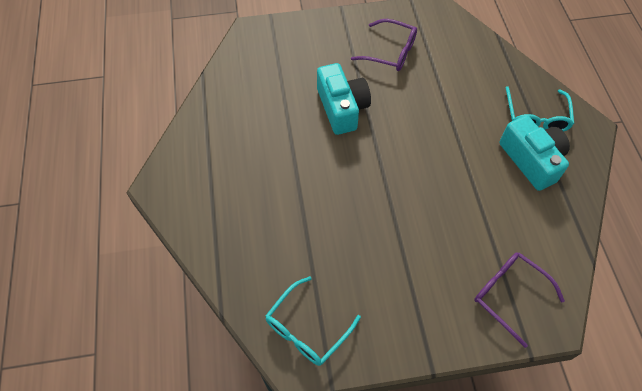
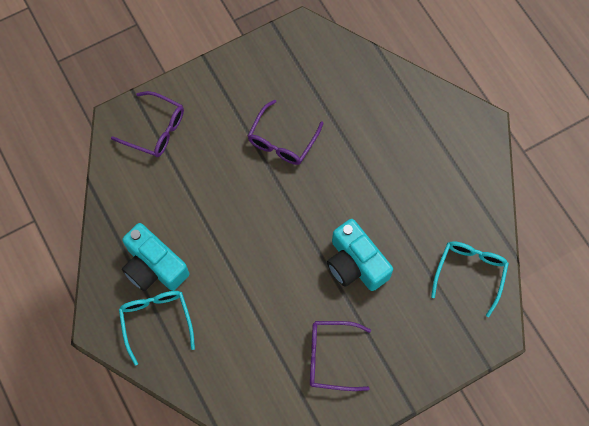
camera: 160 degrees right, 10 degrees up
(307, 328) = (305, 54): turquoise glasses -> turquoise glasses (470, 273)
(370, 237) = (282, 140): none -> purple glasses

